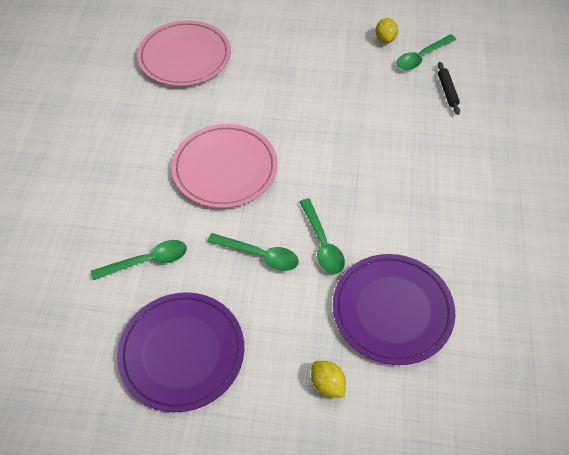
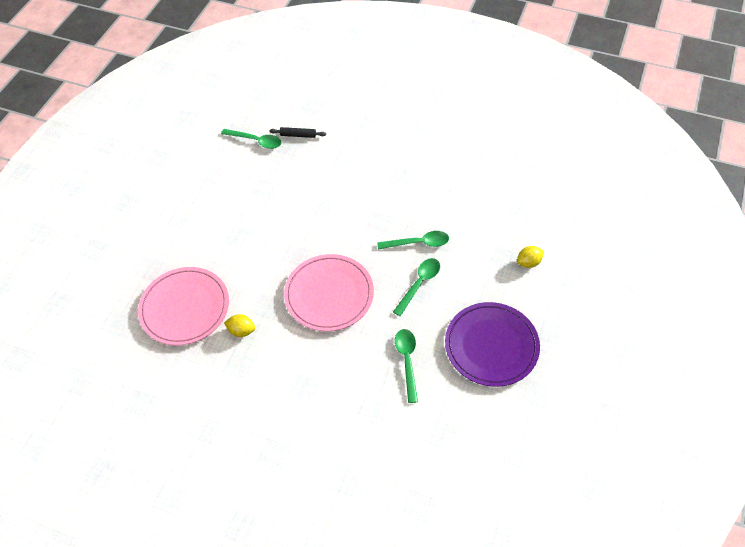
camera: 75 degrees left, 0 degrees up
(385, 39) = (225, 158): yellow lemon -> yellow lemon (241, 331)
(392, 310) = (481, 215): purple plate -> none
(421, 57) = (256, 141): green spoon -> green spoon turned 45 degrees counterclockwise

